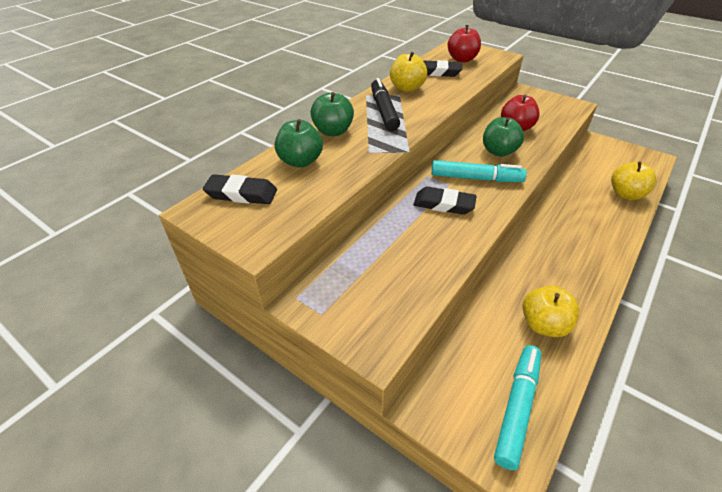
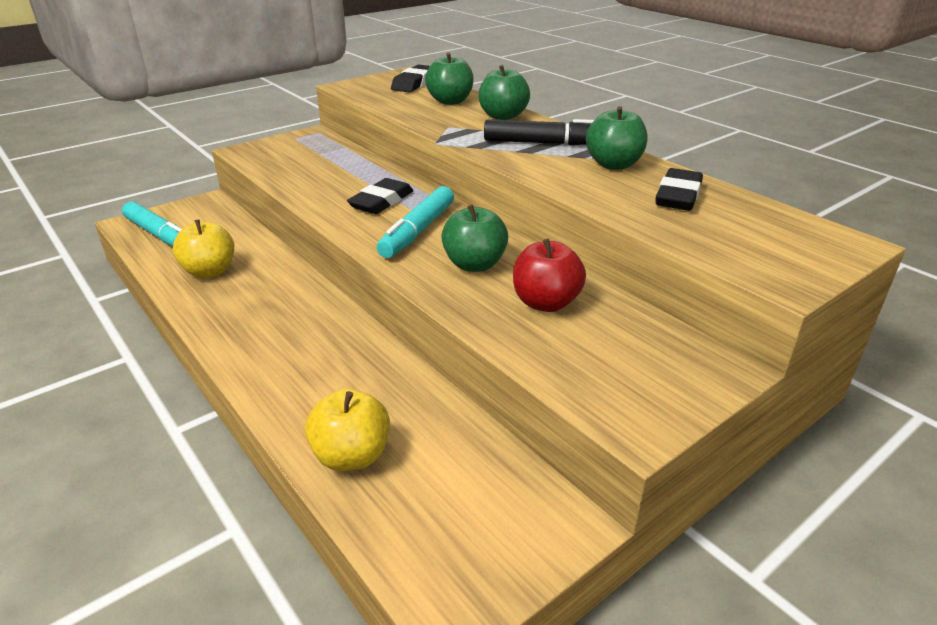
camera: 105 degrees right, 10 degrees down
(407, 88) = (613, 165): yellow apple -> green apple
(462, 59) = (749, 229): red apple -> none

